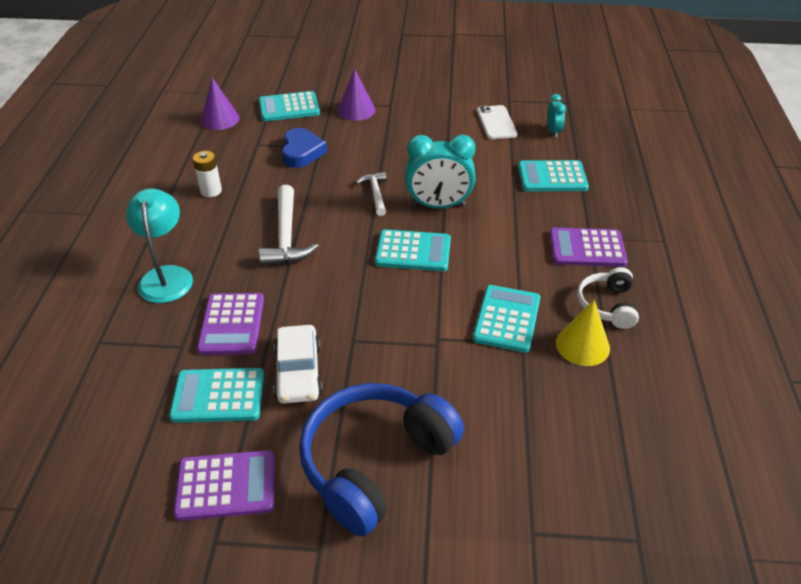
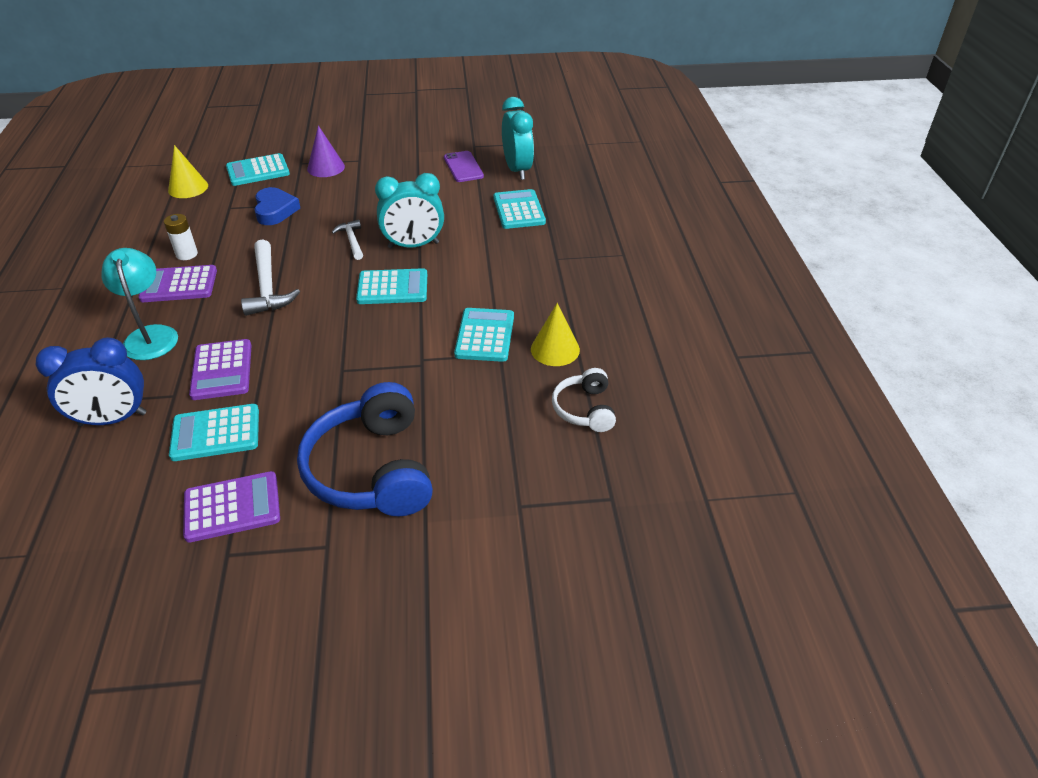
camera: 10 degrees left, 0 degrees up
(119, 365) = (113, 419): none -> blue clock
(220, 119) = (188, 188): purple cone -> yellow cone
(298, 372) = (292, 403): white car -> none
(375, 463) = (372, 469): blue headphones -> blue headphones turned 45 degrees counterclockwise
(496, 123) = (463, 167): white phone -> purple phone
(552, 177) = (519, 210): turquoise calculator -> turquoise calculator turned 90 degrees clockwise
(553, 131) = (517, 170): turquoise clock -> turquoise clock, size x1.96
(587, 248) = (554, 268): purple calculator -> purple calculator (179, 285)
(607, 305) = (575, 314): white headphones -> white headphones (584, 409)

